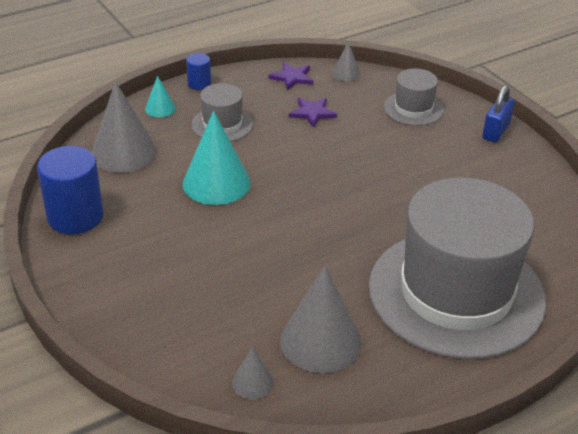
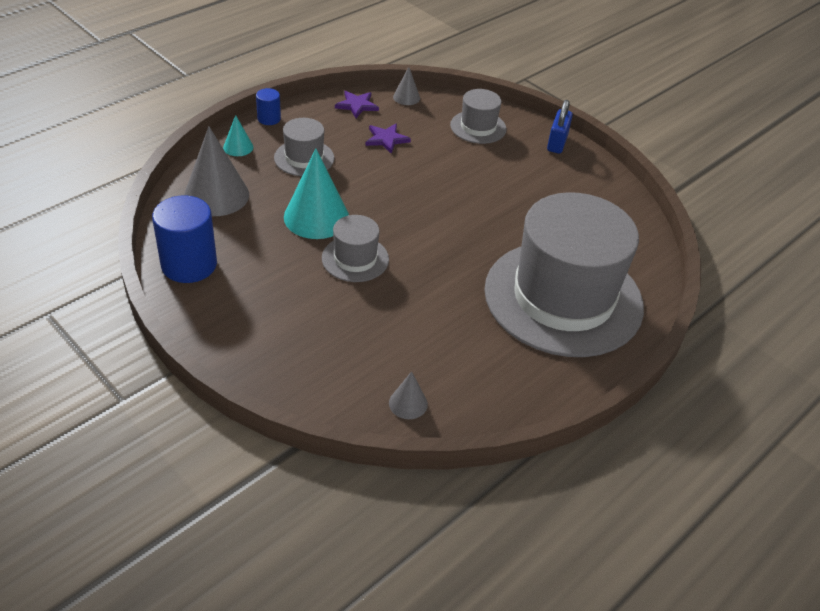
camera: 15 degrees left, 5 degrees up
(243, 228) = (355, 259): none -> grey hat
(320, 341) = (457, 357): grey cone -> none

